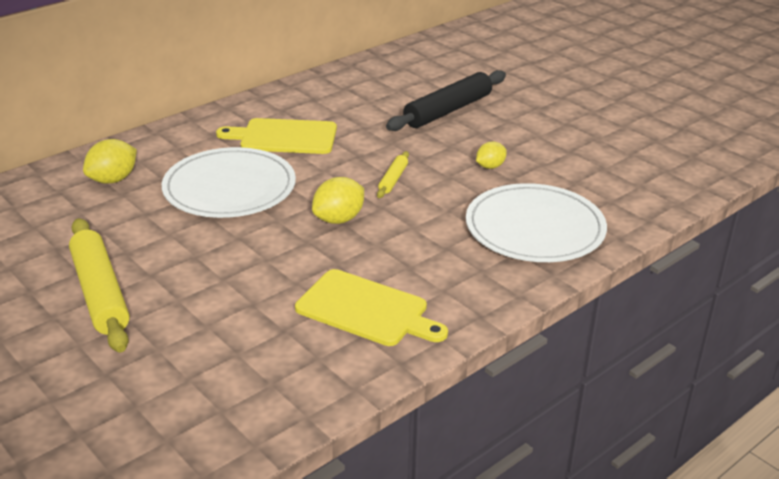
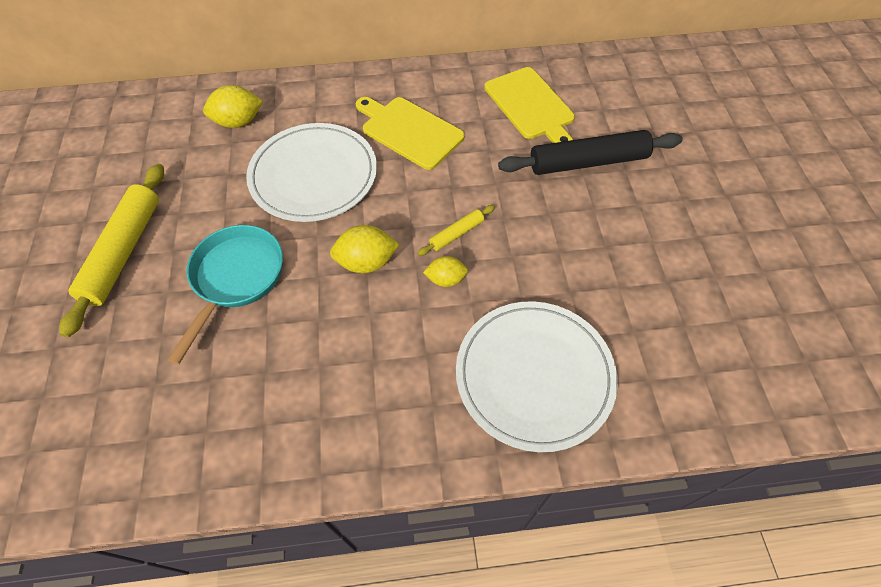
camera: 35 degrees right, 25 degrees up
(234, 268) = (236, 278): none -> turquoise pan
(366, 309) = (292, 395): yellow cutting board -> yellow cutting board (531, 106)
(490, 166) = (563, 262): yellow lemon -> yellow lemon (446, 279)

